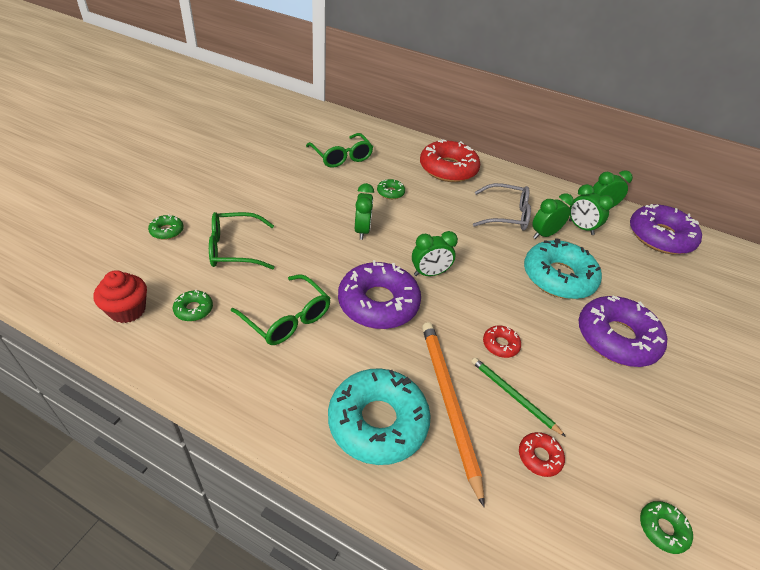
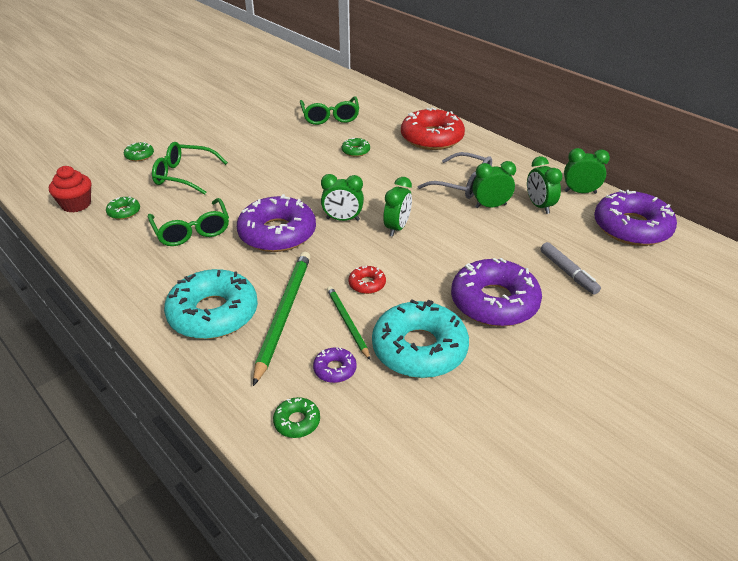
camera: 25 degrees right, 5 degrees down
(362, 230) = (305, 177): green clock -> green clock (397, 228)
(448, 402) = (284, 314): orange pencil -> green pencil
(539, 457) = (335, 369): red donut -> purple donut
(558, 277) = (474, 243): turquoise donut -> turquoise donut (419, 349)
(648, 293) = (568, 273): none -> grey marker
(662, 529) = (408, 447): green donut -> green donut (297, 422)

